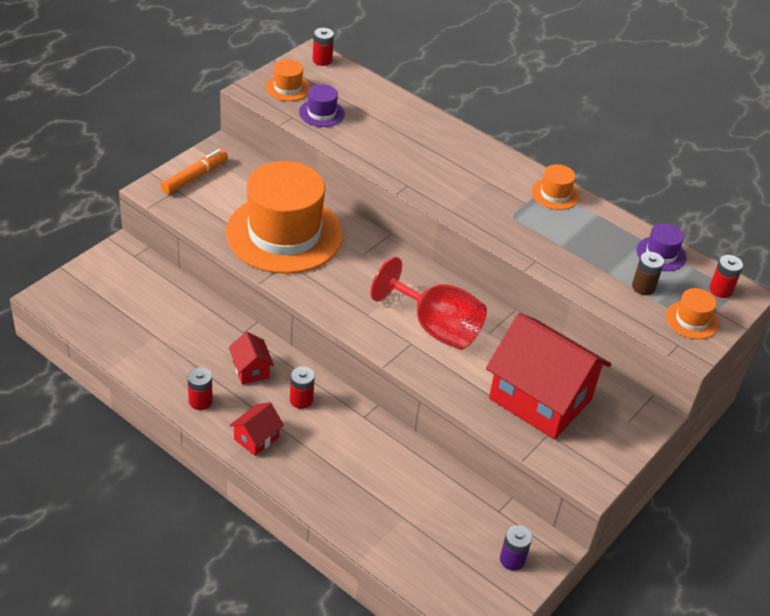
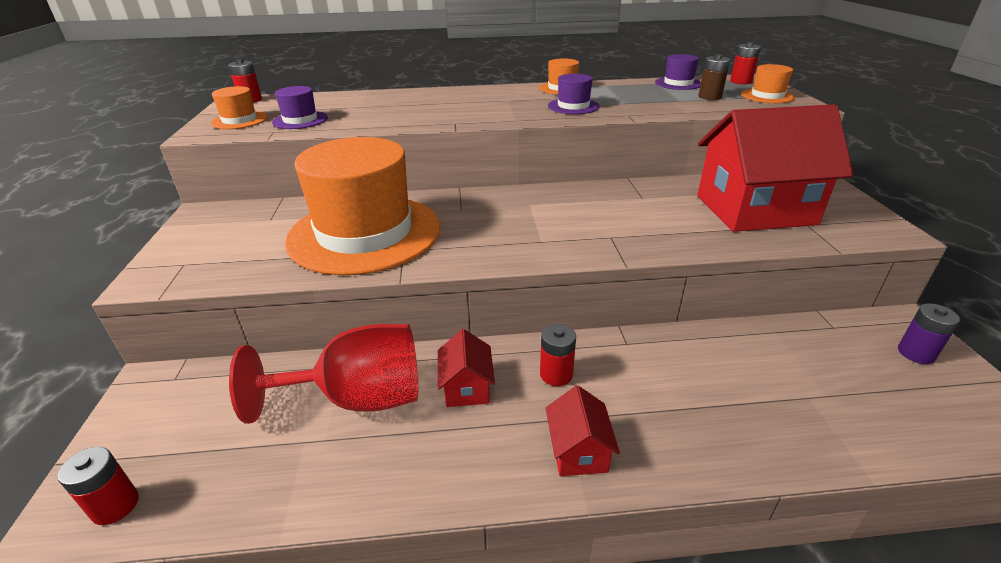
camera: 40 degrees left, 10 degrees down
(195, 177) = (195, 244): orange marker -> none
(200, 401) = (460, 468): red battery -> red battery (115, 506)
(251, 369) = (467, 387): red house -> red house turned 60 degrees clockwise
(435, 327) = (604, 216): red goblet -> red goblet (358, 399)
(517, 223) = (573, 106): none -> purple hat

